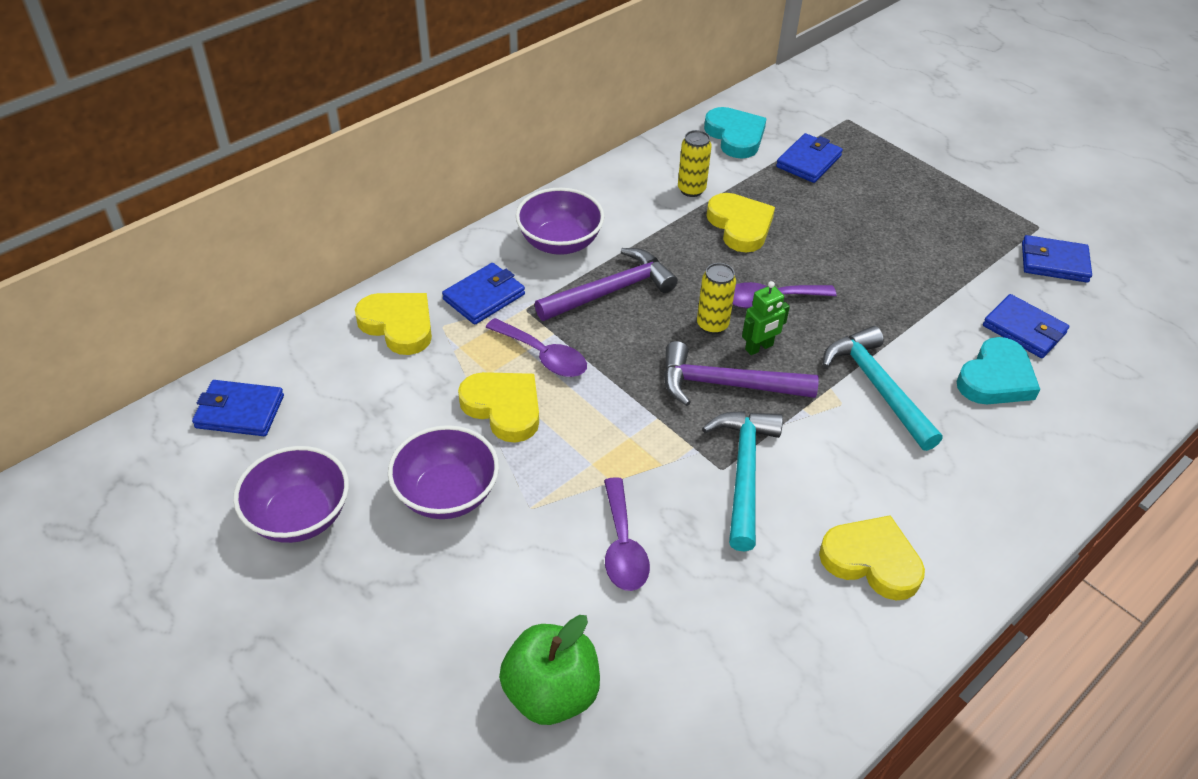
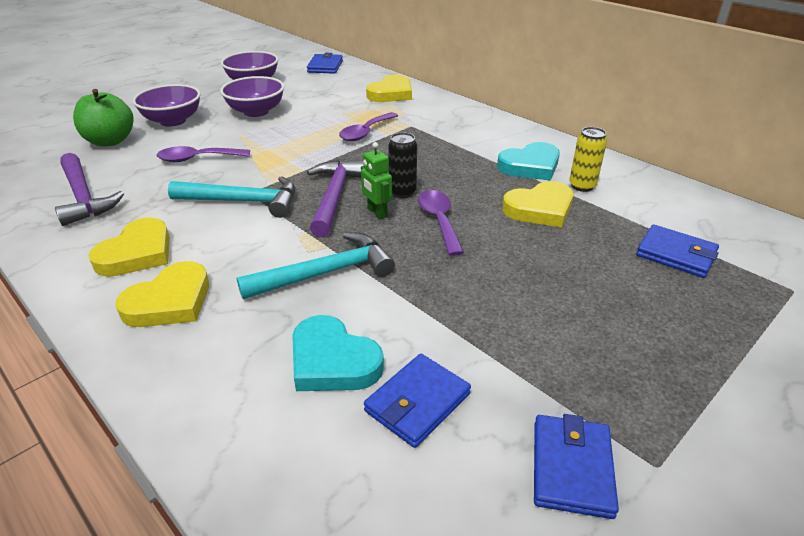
camera: 90 degrees right, 10 degrees down
(484, 297) = (421, 114): blue wallet -> none
(503, 408) = (320, 123): yellow heart -> yellow heart (170, 301)
(560, 242) = (485, 134): purple bowl -> purple bowl (173, 121)
(610, 291) = (435, 153): purple hammer -> purple hammer (84, 197)
(712, 325) = (402, 192): yellow can -> black can
(735, 136) = (688, 211): turquoise heart -> turquoise heart (530, 166)

